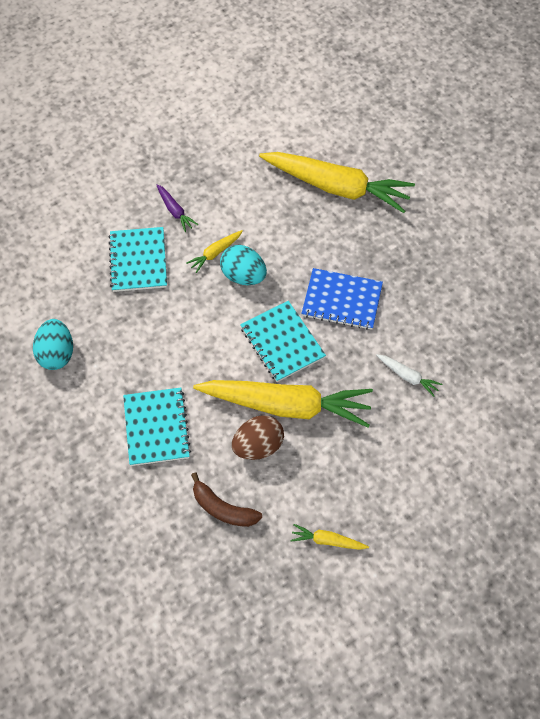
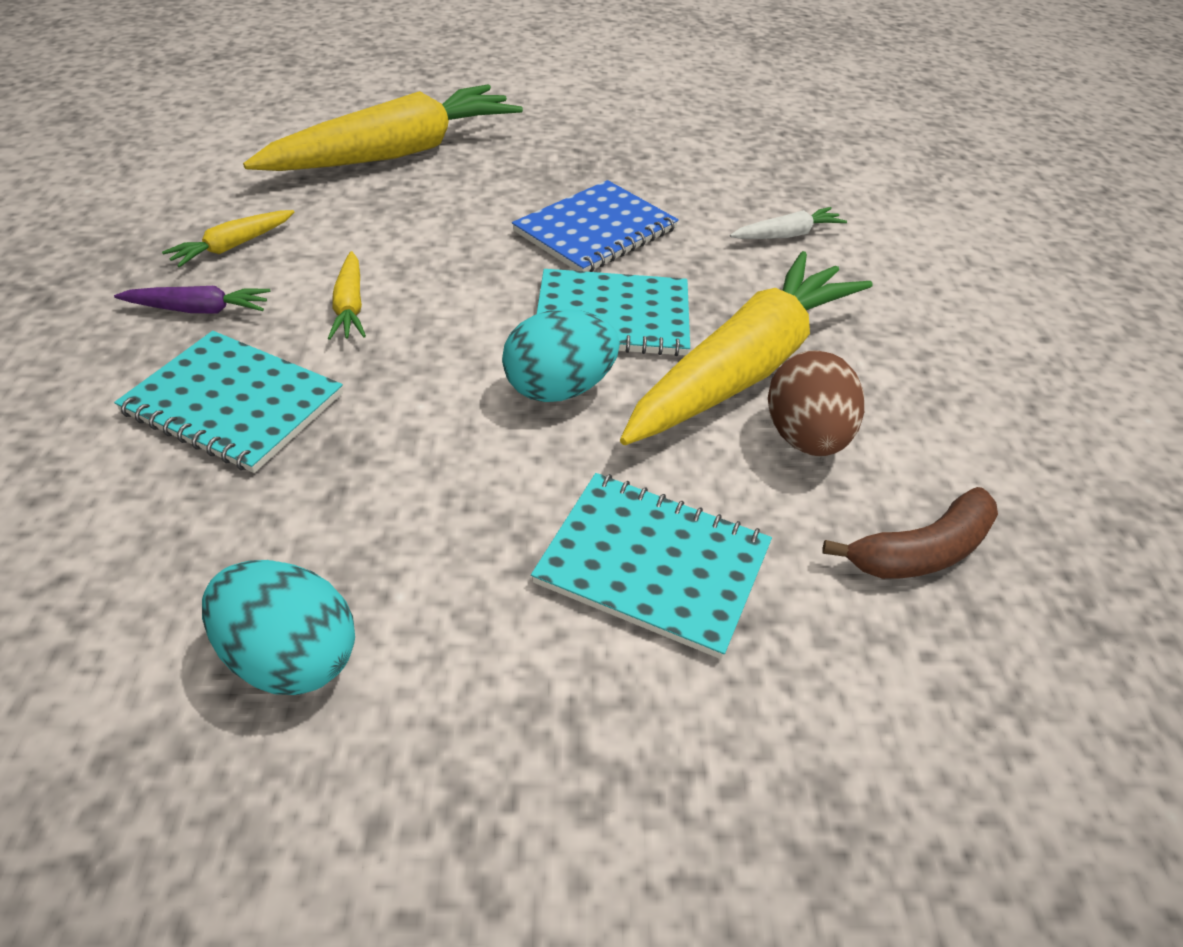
camera: 60 degrees left, 15 degrees down
(243, 276) = (435, 298): turquoise egg -> turquoise egg (559, 389)
(327, 541) = (1058, 442): yellow carrot -> yellow carrot (233, 246)

